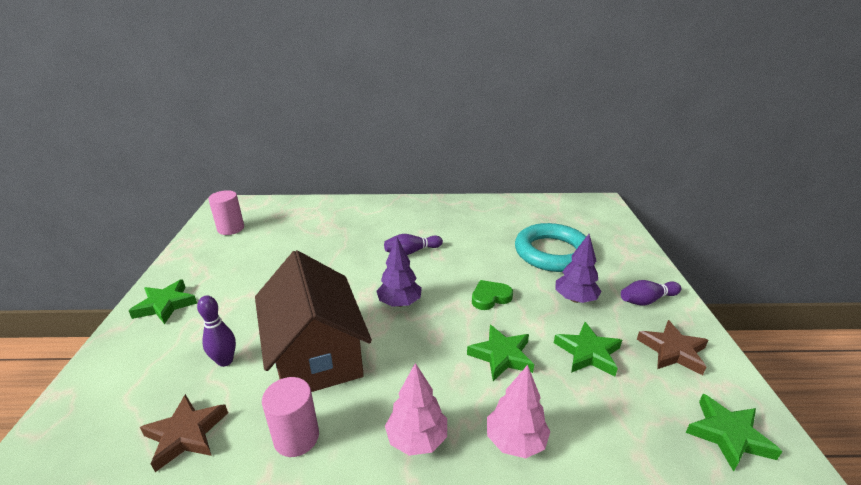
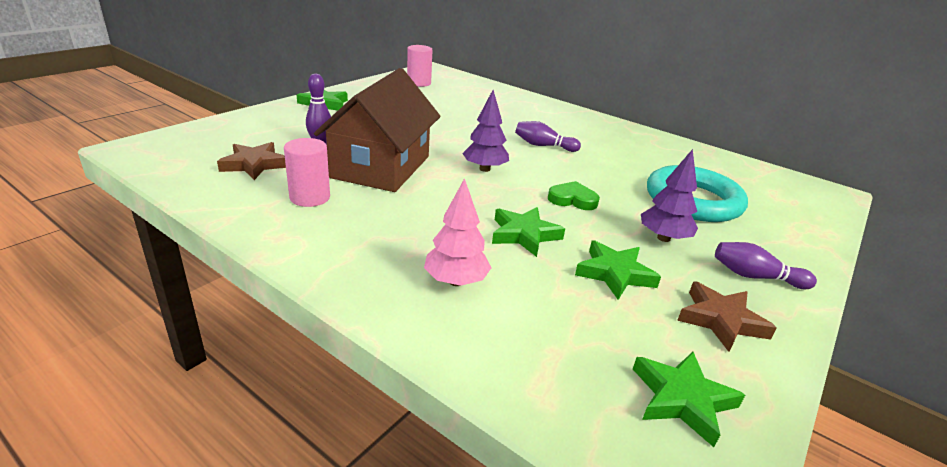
camera: 35 degrees right, 0 degrees up
(417, 439) = (384, 239): pink tree -> none

